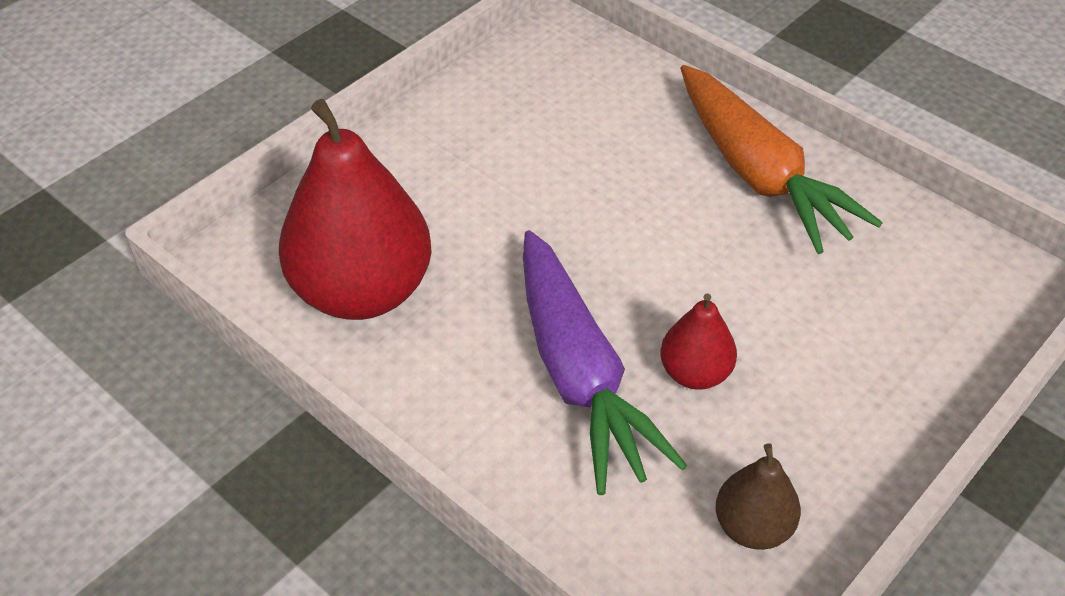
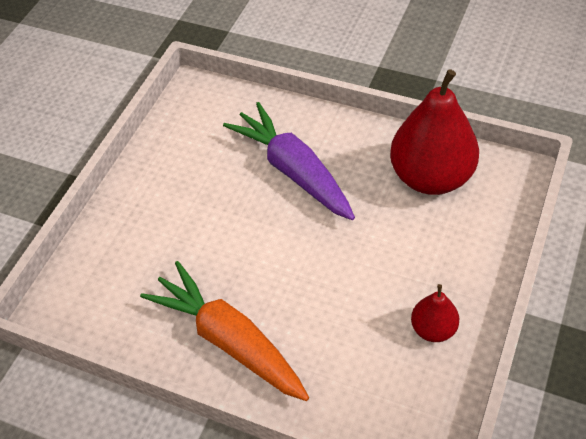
camera: 165 degrees right, 5 degrees up
(695, 373) = (234, 190): red pear -> red pear (433, 329)
(753, 527) = (189, 130): brown pear -> none

